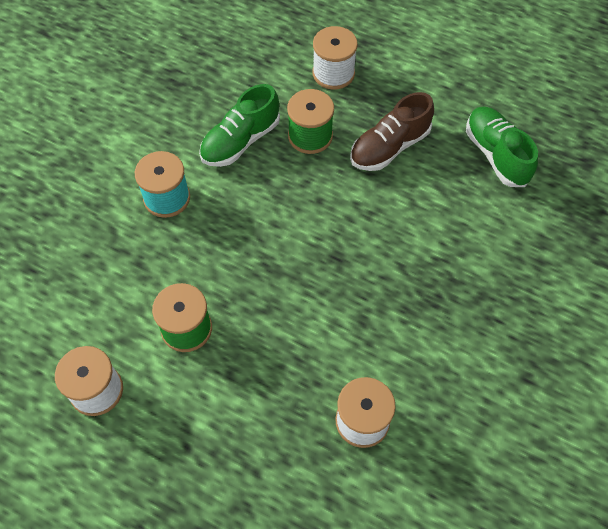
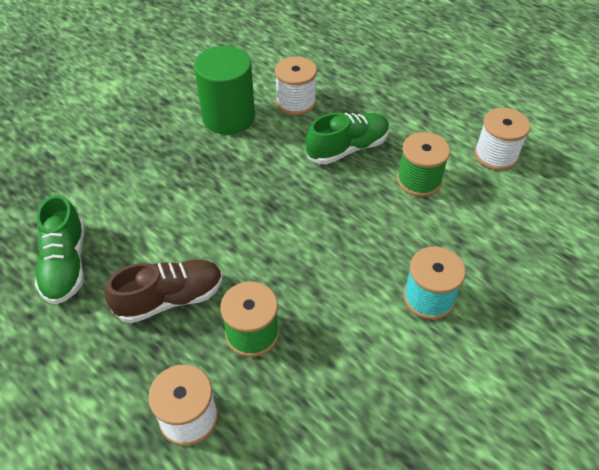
camera: 165 degrees left, 10 degrees down
(240, 141) = (335, 346): green shoe -> green shoe (347, 148)
(436, 371) = (228, 117): none -> green cylinder

